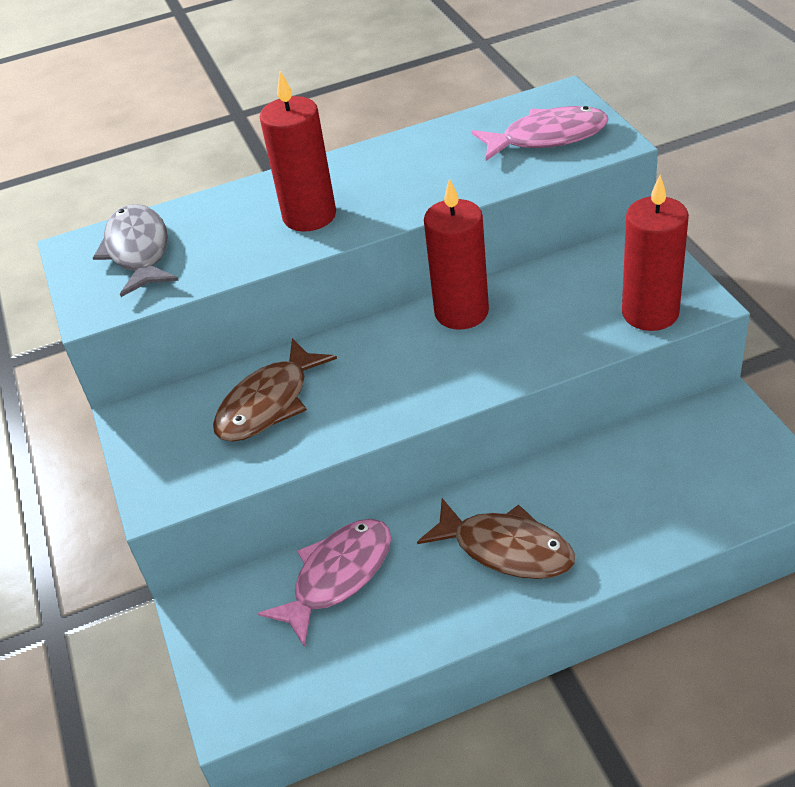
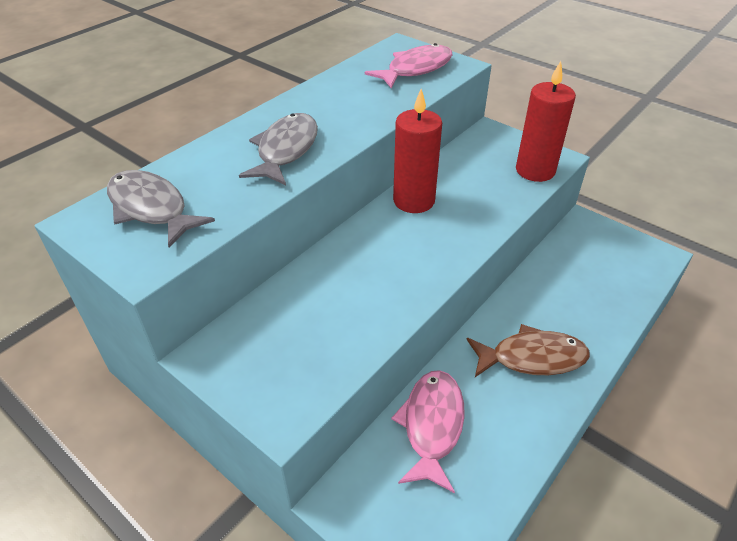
camera: 35 degrees left, 0 degrees up
(269, 403) = (321, 306): brown fish -> none
(309, 216) = (285, 150): red candle -> grey fish

